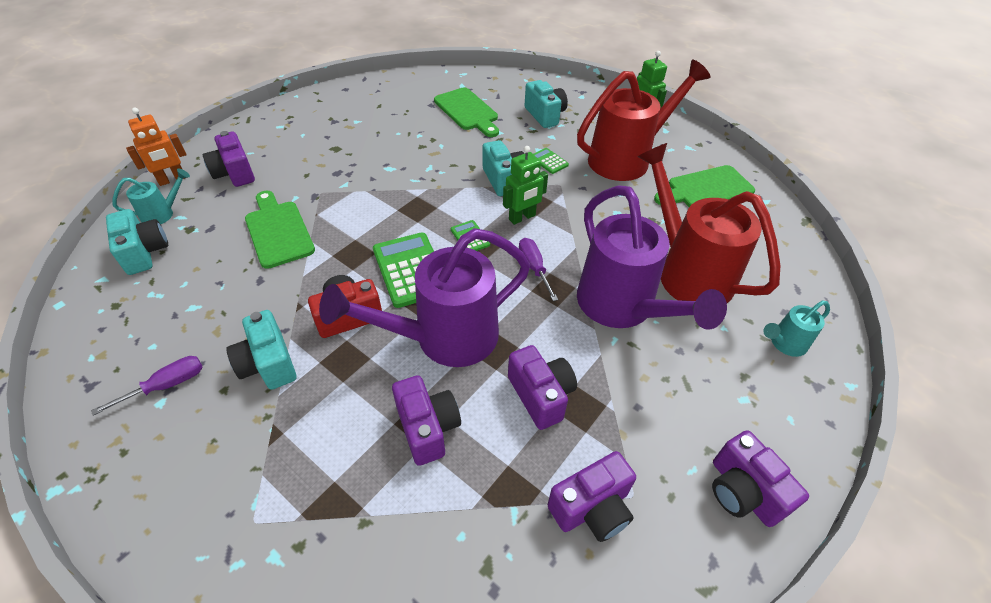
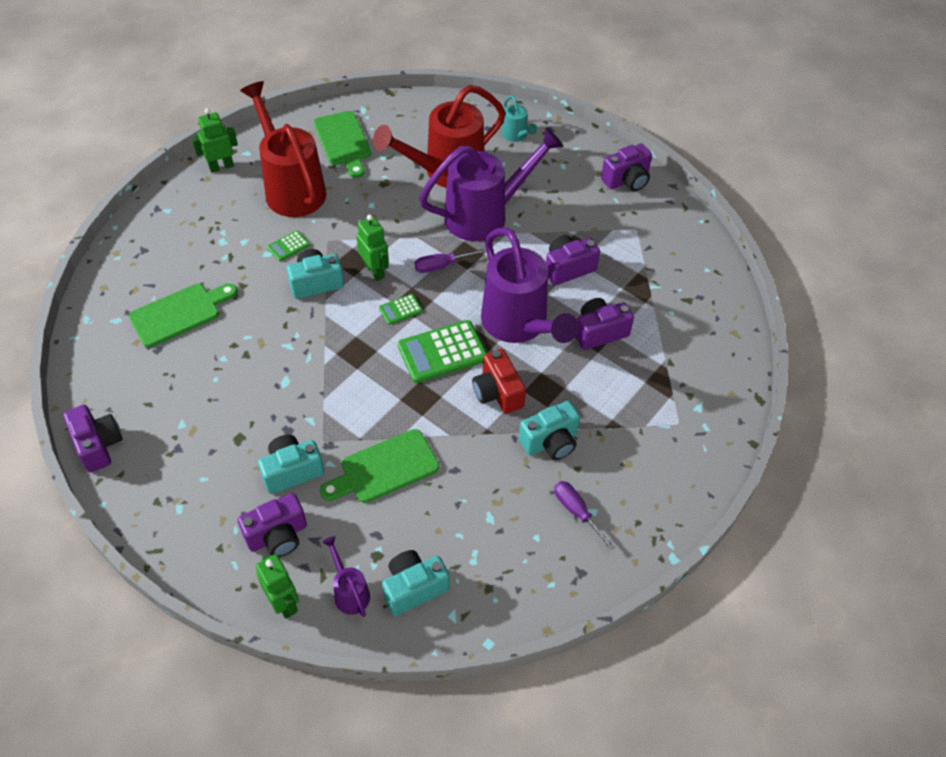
camera: 90 degrees left, 5 degrees up
(162, 214) = (349, 592): turquoise watering can -> purple watering can
(172, 180) = (284, 603): orange robot -> green robot
(545, 115) = (201, 244): turquoise camera -> turquoise camera (292, 471)
(592, 508) = (645, 249): purple camera -> purple camera (98, 445)

